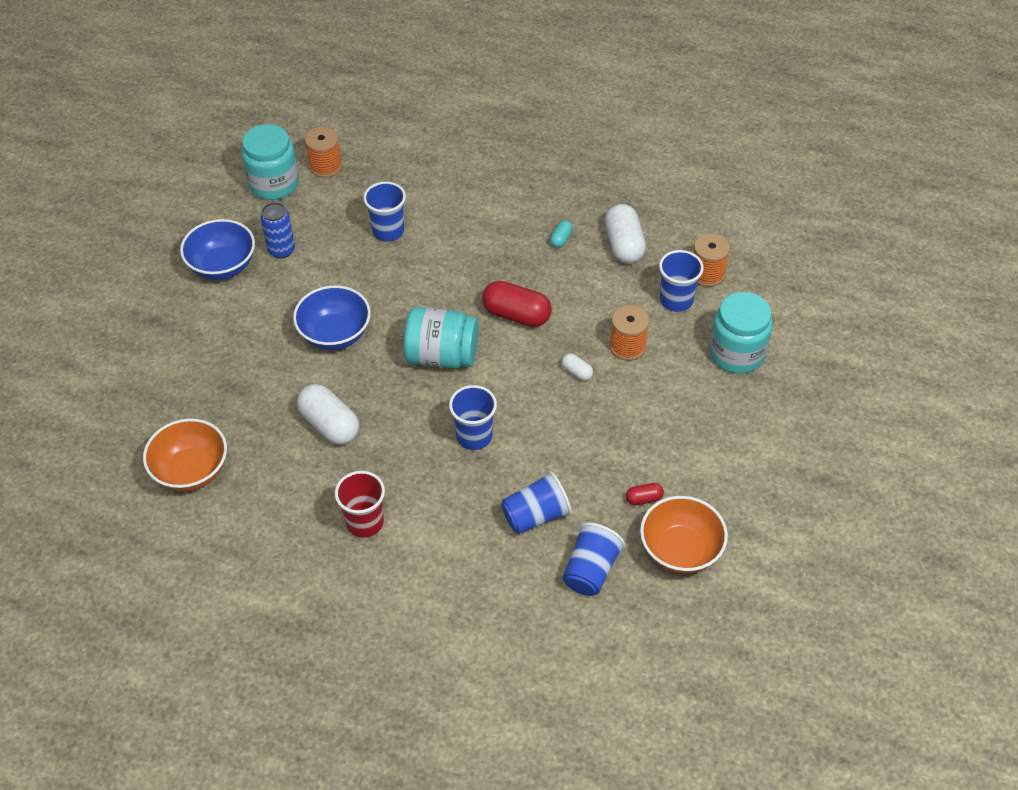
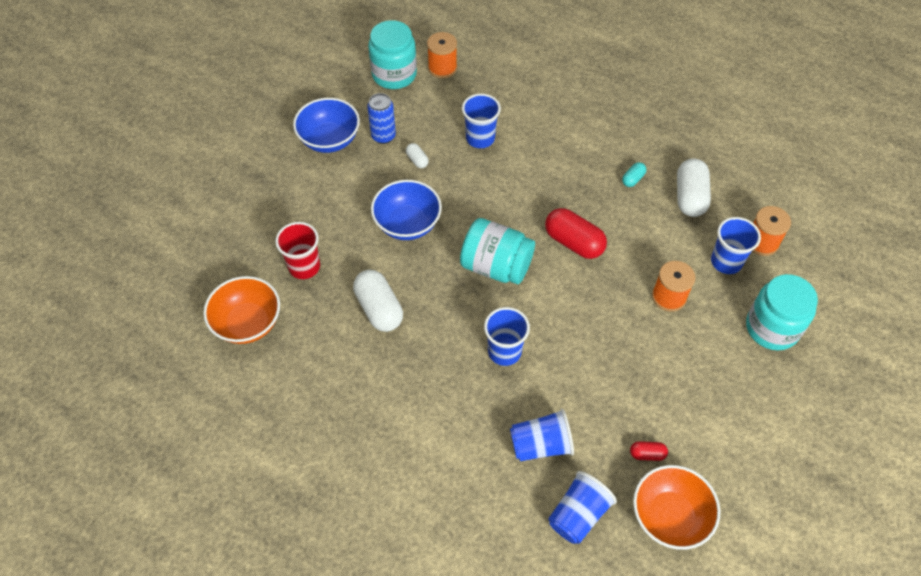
camera: 15 degrees right, 5 degrees up
(365, 522) = (383, 411): red cup -> red cup (304, 267)
(577, 372) = (615, 311): white capsule -> white capsule (417, 160)

